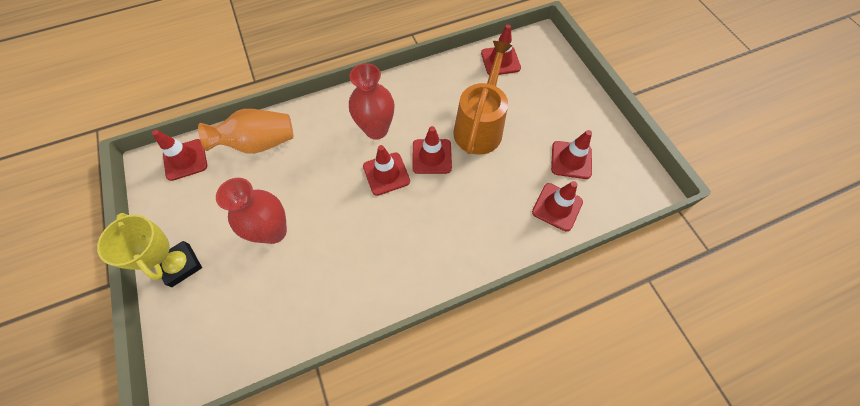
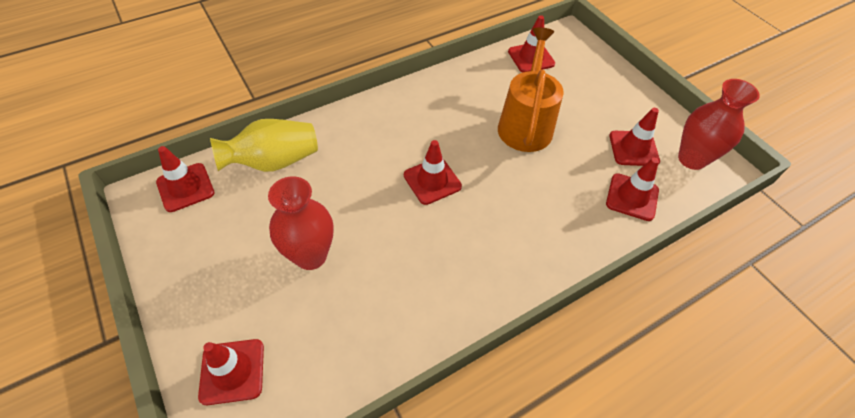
camera: 10 degrees left, 10 degrees down
(181, 265) = (200, 306): yellow trophy -> none
(259, 143) = (274, 161): orange vase -> yellow vase
(376, 129) = (410, 136): red vase -> red vase (692, 159)
(432, 156) = (480, 158): red traffic cone -> red traffic cone (232, 371)

